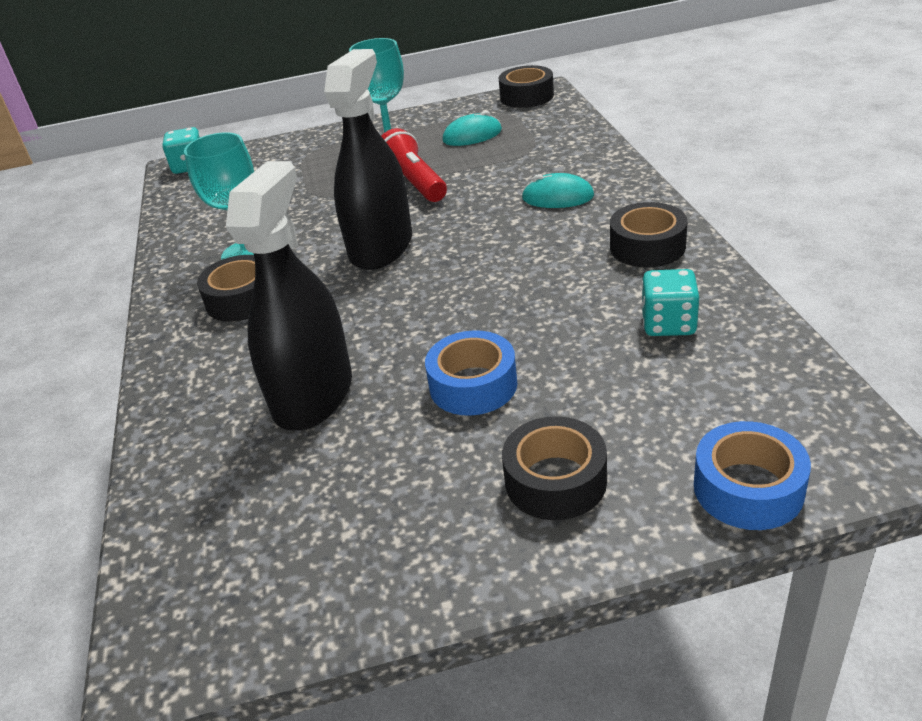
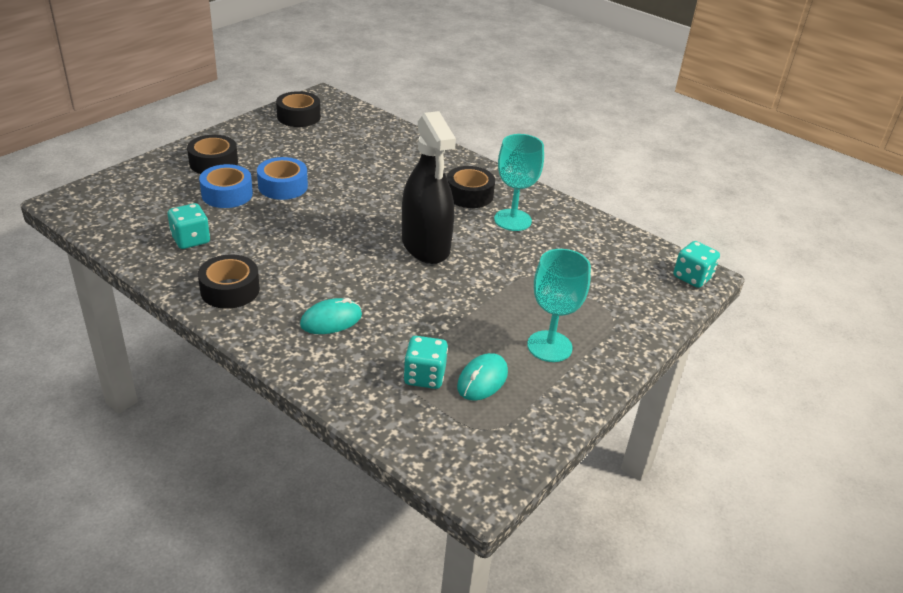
camera: 135 degrees right, 0 degrees up
(313, 395) = (362, 165): black spray bottle -> none
(414, 183) = (469, 306): red flashlight -> none
(515, 145) = (424, 376): none -> turquoise dice
(527, 96) = (489, 469): black tape -> black tape (298, 116)
(748, 488) = (124, 179): blue tape -> blue tape (227, 194)

